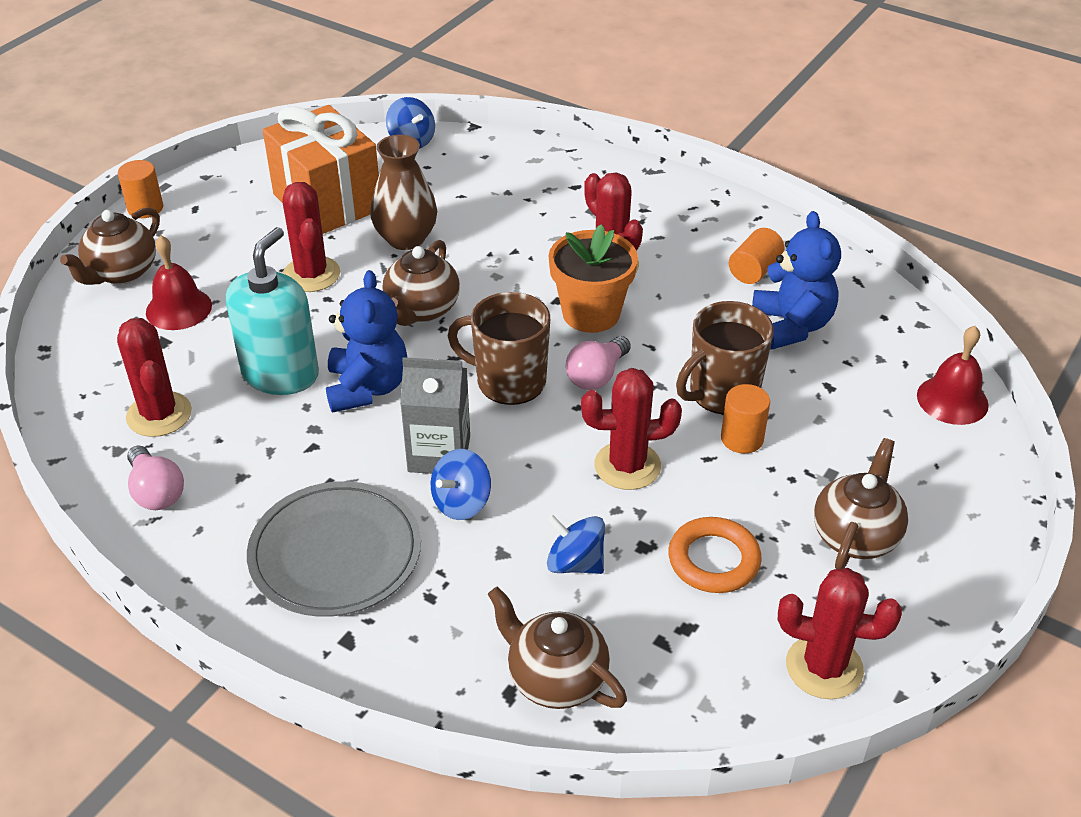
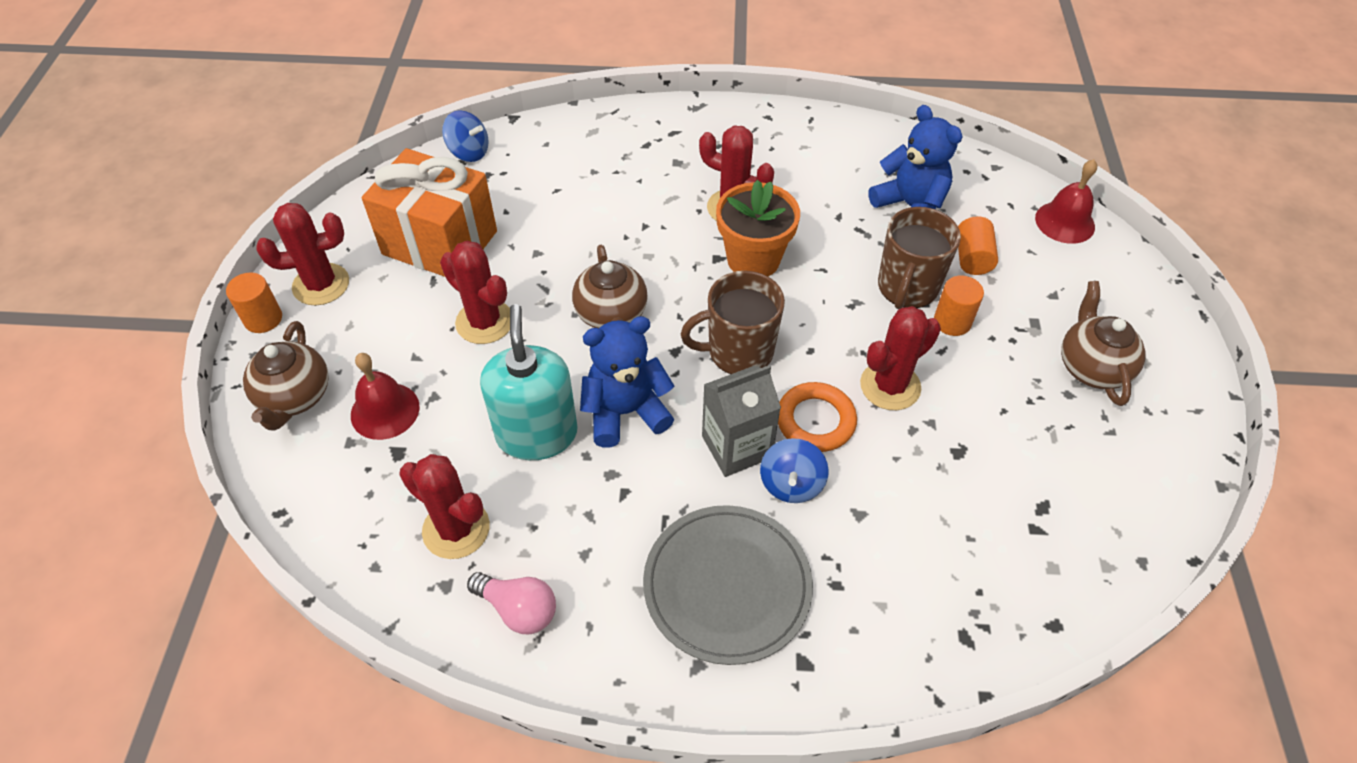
camera: 30 degrees left, 10 degrees up
(367, 388) = (625, 412): blue teddy bear -> blue teddy bear turned 75 degrees counterclockwise
(406, 239) = (542, 251): brown vase -> none
(555, 679) = (988, 605): brown teapot -> none
(575, 563) = (921, 493): blue spinning top -> none
(597, 376) = (803, 315): pink light bulb -> none
(713, 560) = (1015, 438): orange ring -> orange ring (815, 421)
(754, 270) = (845, 168): orange cylinder -> orange cylinder (972, 258)
(824, 667) = (1157, 489): red cactus -> red cactus (321, 284)

